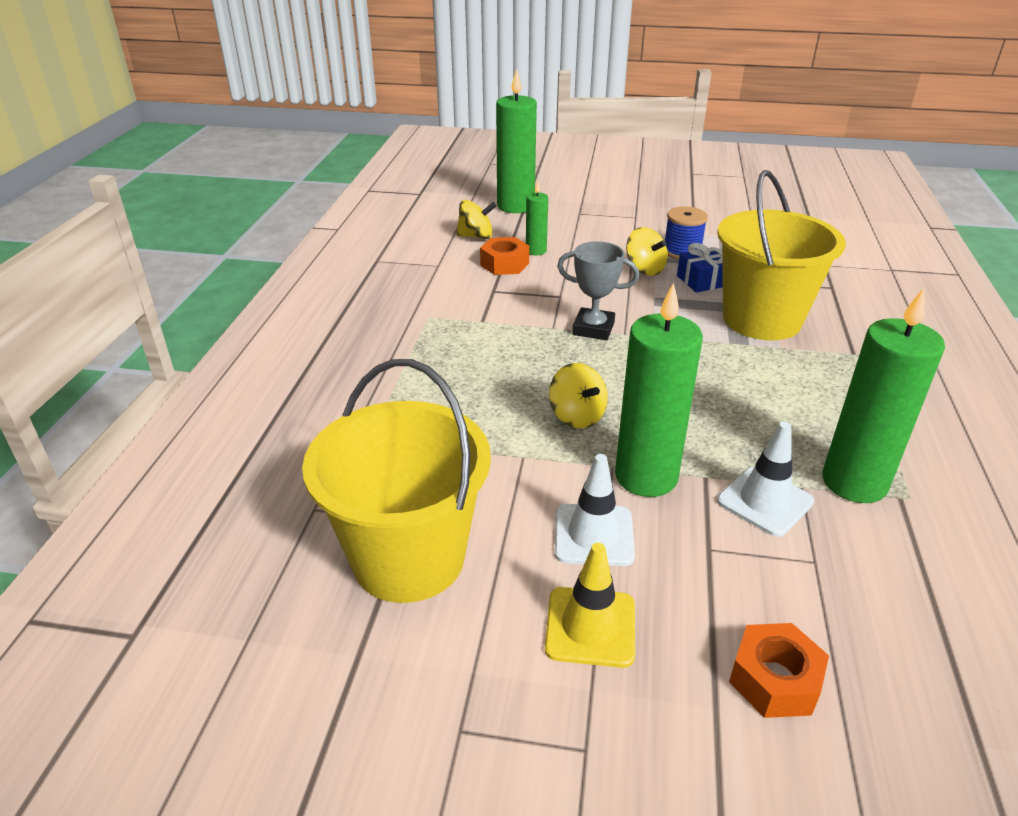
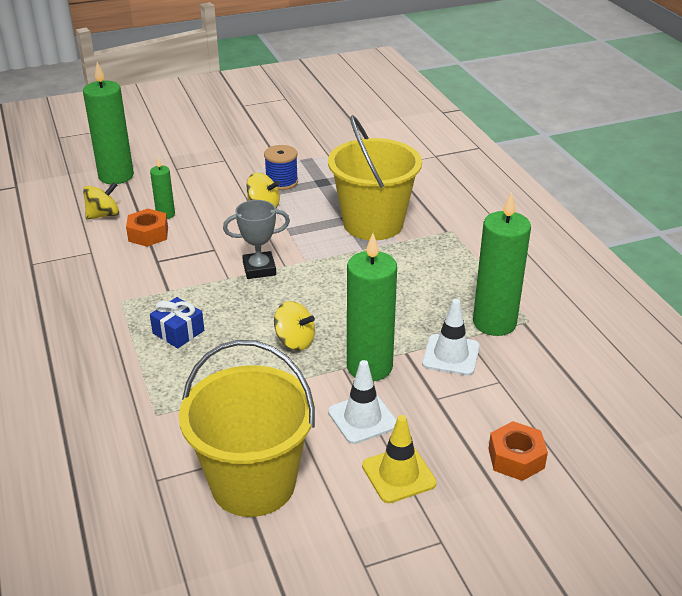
camera: 30 degrees left, 0 degrees up
(702, 281) = (312, 204): blue gift -> blue gift (178, 332)

